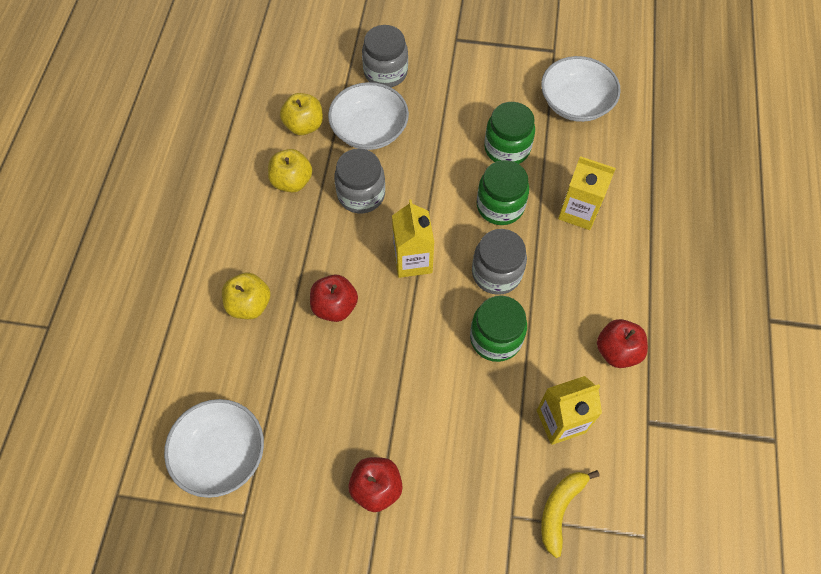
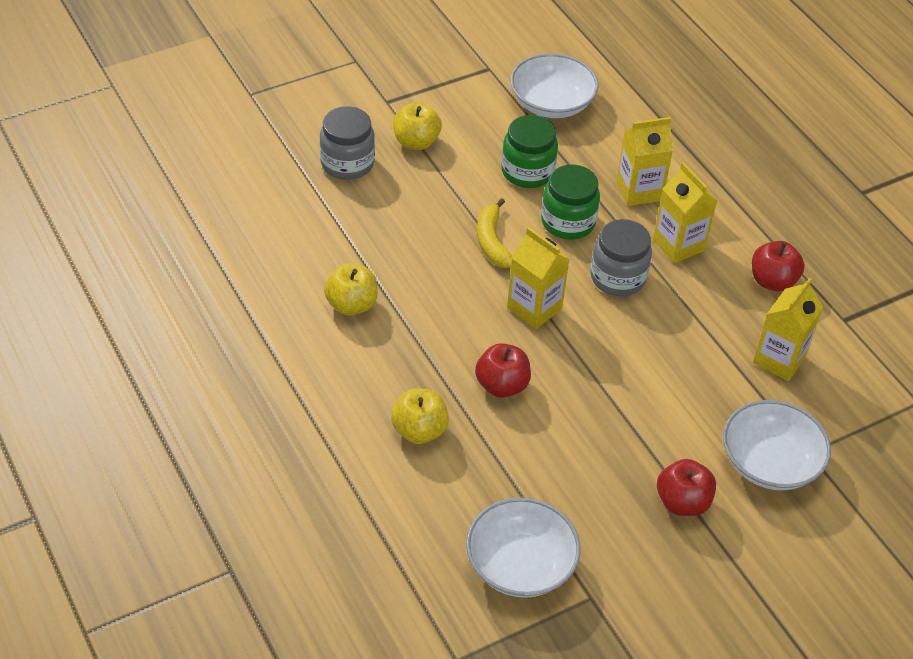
camera: 40 degrees left, 15 degrees down
(304, 125) = (313, 250): yellow apple -> yellow apple (416, 142)
(361, 194) = (431, 280): grey jar -> none
(369, 130) = (382, 221): white bowl -> white bowl (770, 462)
(495, 338) = (667, 328): green jar -> none
(560, 509) = (840, 423): yellow banana -> yellow banana (492, 241)
(569, 274) = (678, 245): none -> yellow carton

